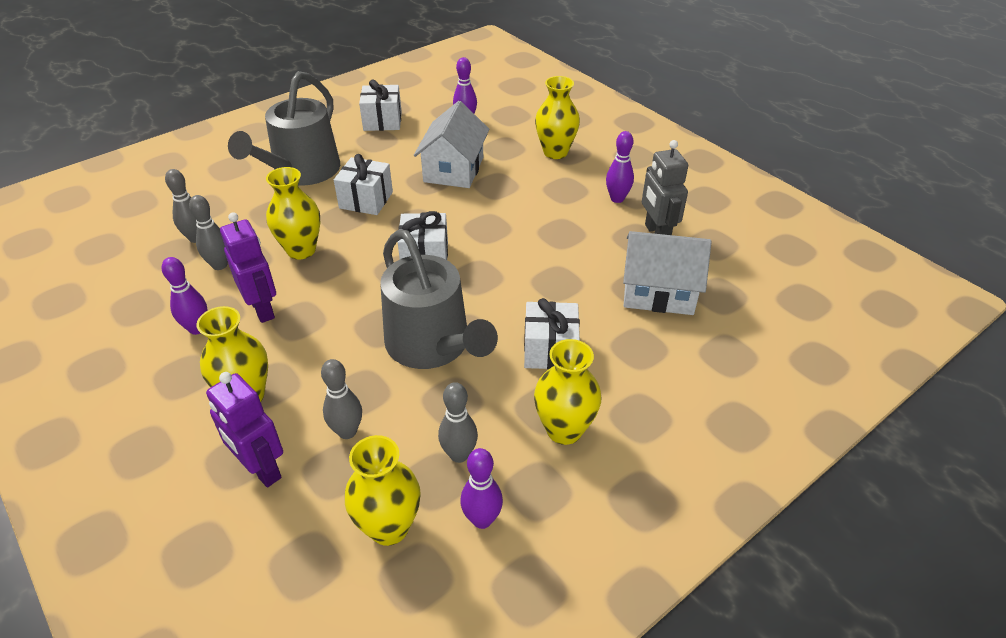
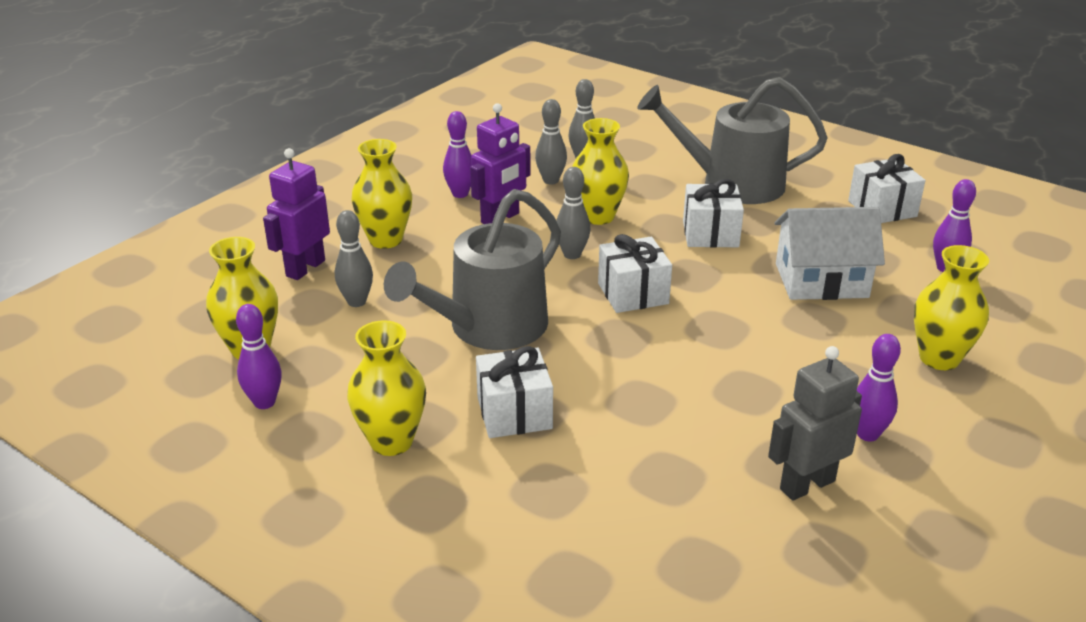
camera: 75 degrees right, 10 degrees down
(459, 455) = (342, 373): grey bowling pin -> grey bowling pin (572, 254)
(658, 292) = (671, 498): white house -> none

